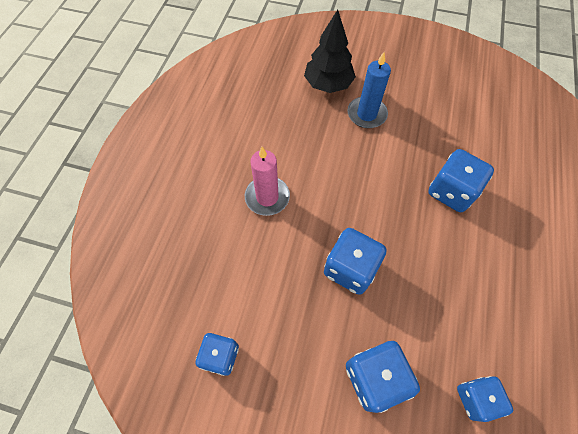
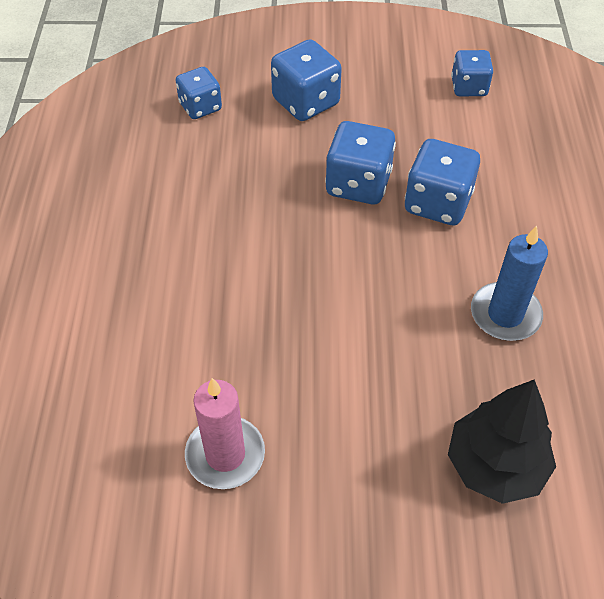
camera: 165 degrees right, 10 degrees down
(267, 197) = (502, 241): pink candle -> pink candle (225, 454)
(366, 114) = (399, 414): blue candle -> blue candle (505, 314)
(451, 192) = (234, 307): blue dice -> blue dice (437, 203)

